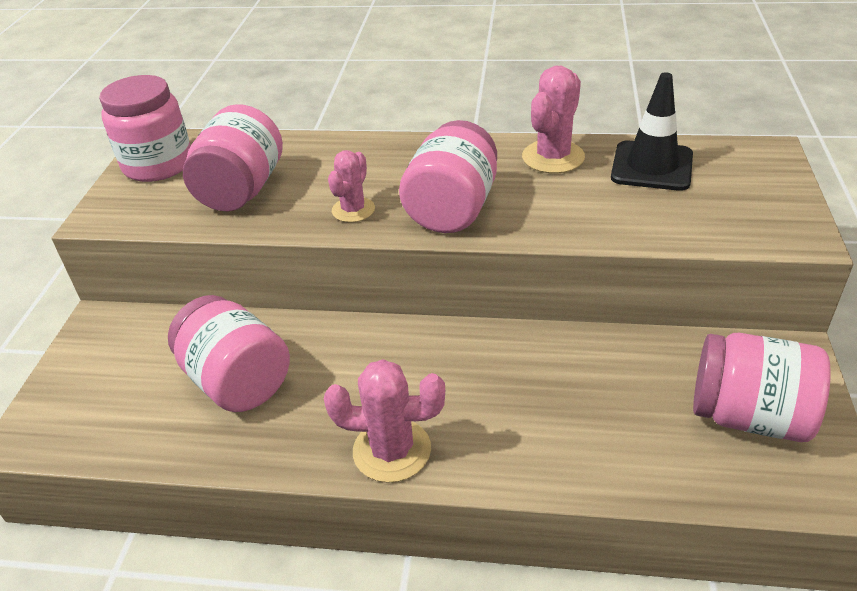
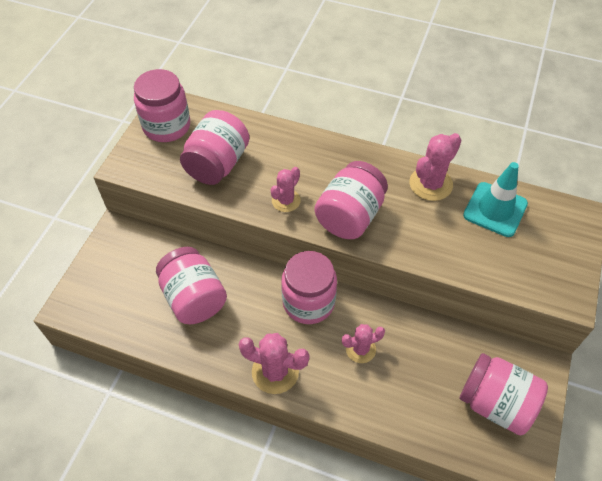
camera: 10 degrees right, 15 degrees up
(419, 349) = (308, 302): none -> pink jar
(518, 391) = (360, 349): none -> pink cactus
(652, 166) = (495, 209): black traffic cone -> turquoise traffic cone

